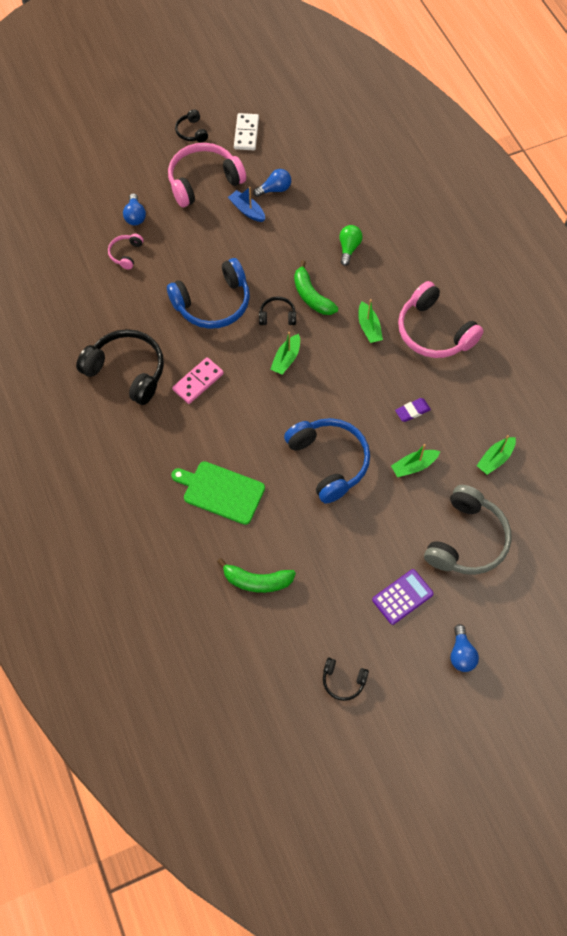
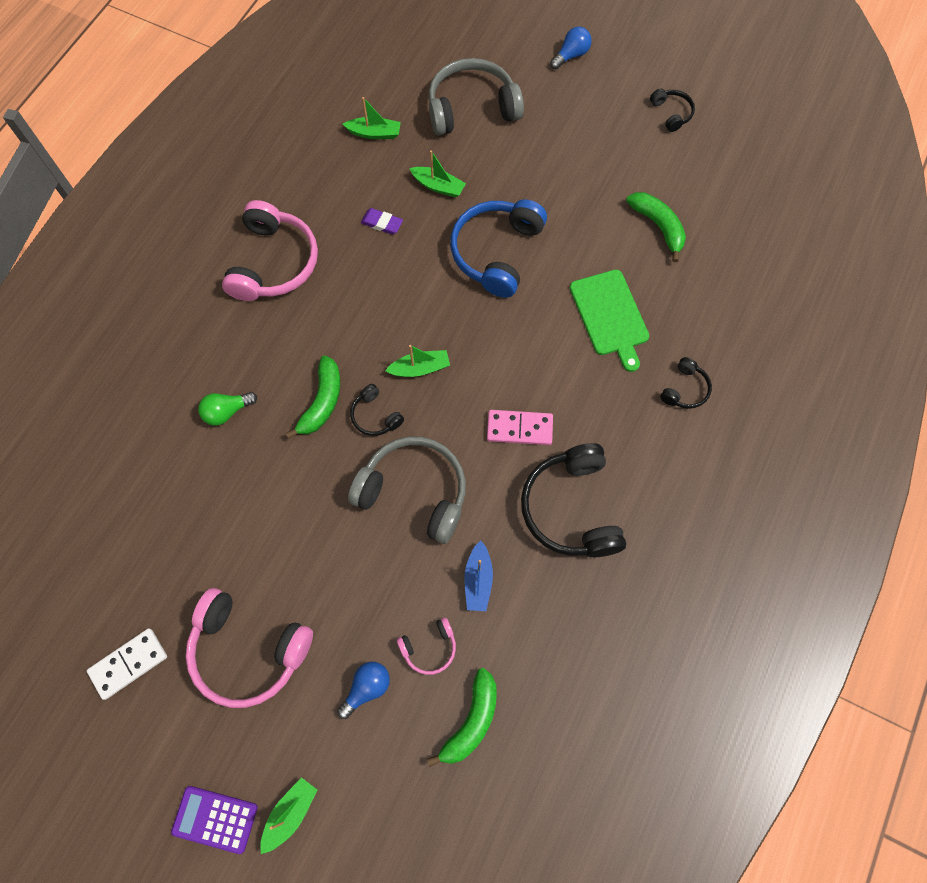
camera: 130 degrees left, 5 degrees up
(74, 247) = (471, 721): none -> green banana
(191, 132) = (175, 739): black headphones -> black headphones (685, 389)
(213, 303) = (414, 492): blue headphones -> grey headphones
(247, 210) = (255, 561): blue boat -> blue boat (478, 580)
(275, 189) = (199, 555): blue light bulb -> none
(369, 327) = (317, 321): green boat -> green boat (290, 813)
(402, 597) = (565, 119): purple calculator -> purple calculator (215, 819)

